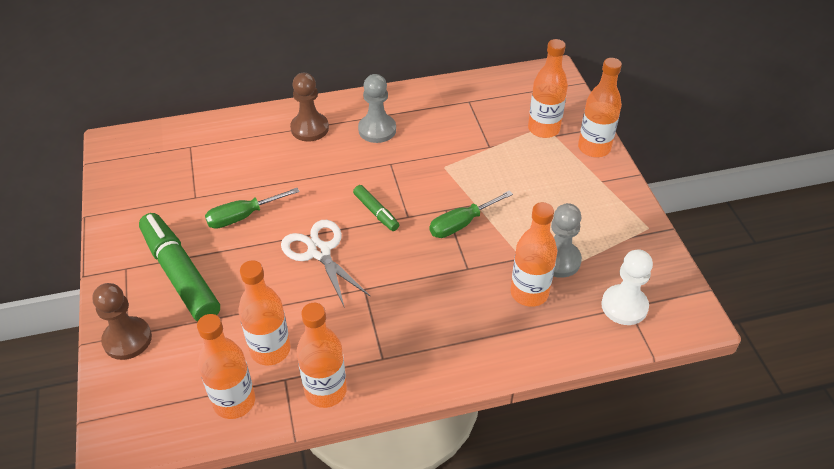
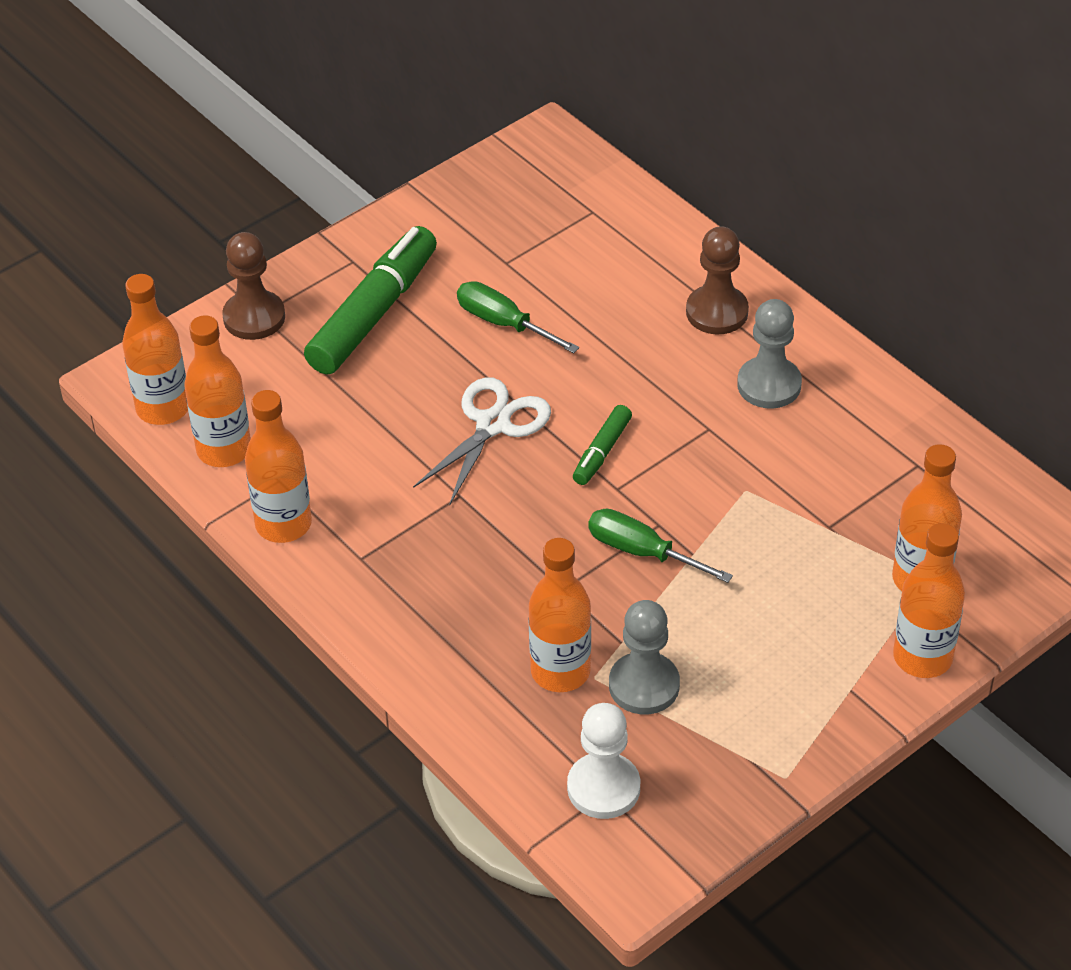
camera: 65 degrees right, 0 degrees up
(270, 350) = (312, 448): orange bottle -> orange bottle (163, 408)

